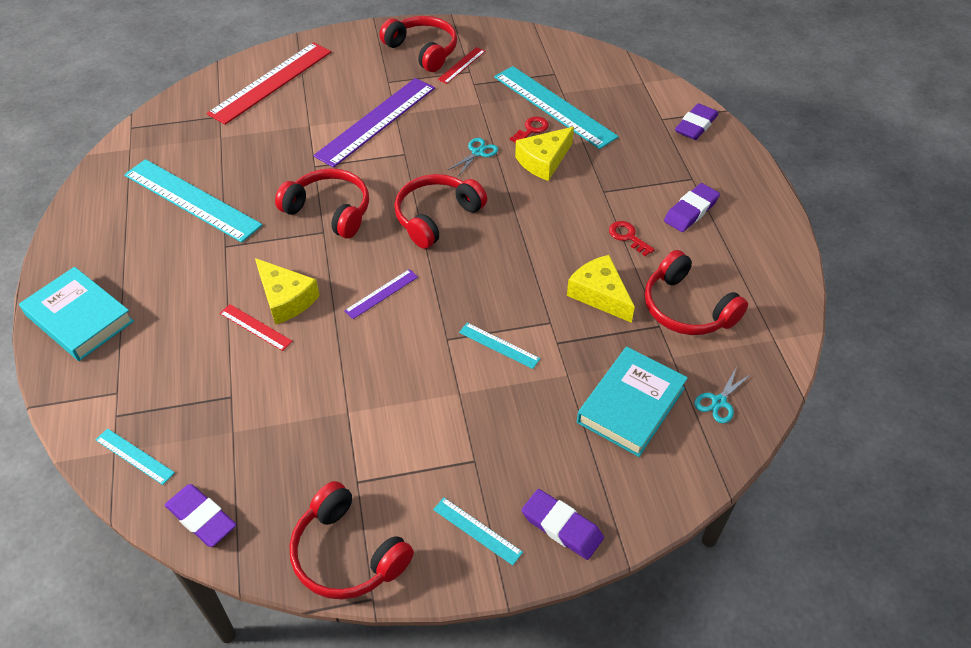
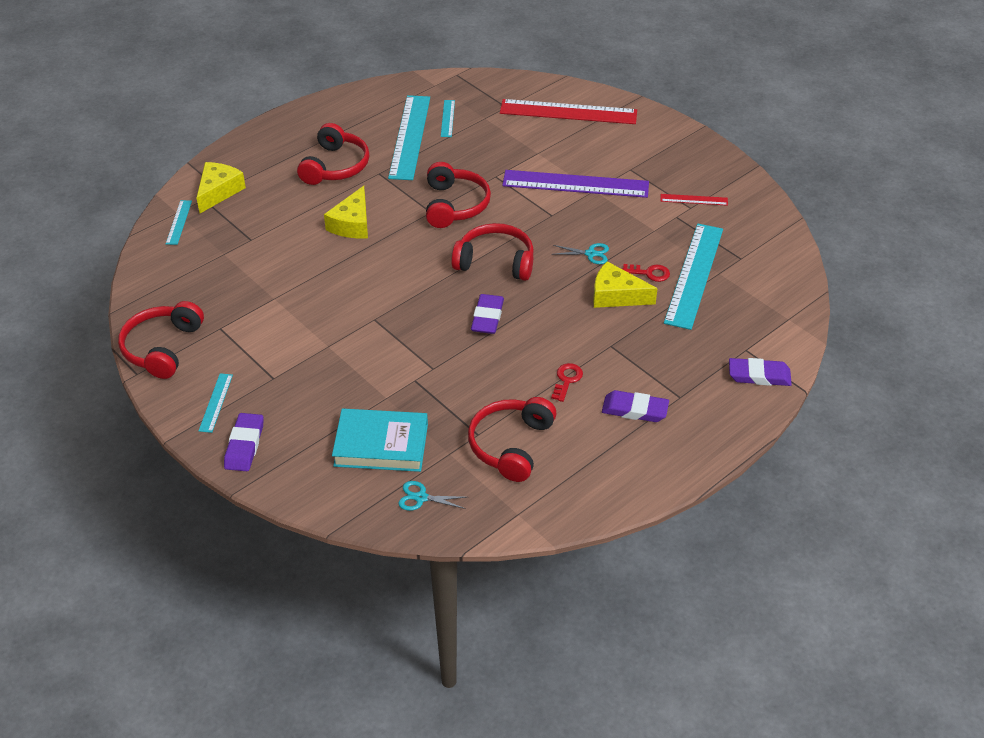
camera: 60 degrees right, 5 degrees down
(79, 318) = (268, 144): turquoise book -> none
(201, 518) = (151, 272): purple eraser -> purple eraser (487, 317)
(255, 327) = (316, 222): red ruler -> none
(381, 293) = (393, 267): purple ruler -> none
(423, 50) = (690, 170): red headphones -> red headphones (335, 166)
(499, 345) = (388, 349): turquoise ruler -> turquoise ruler (448, 118)
(599, 294) = (485, 386): yellow cheese -> yellow cheese (218, 191)

